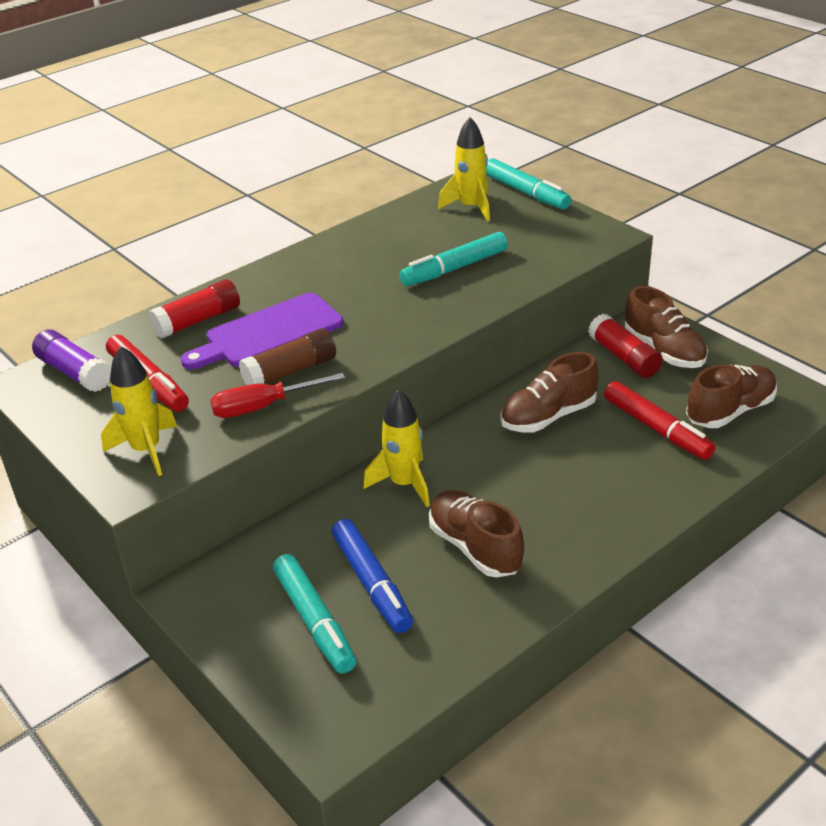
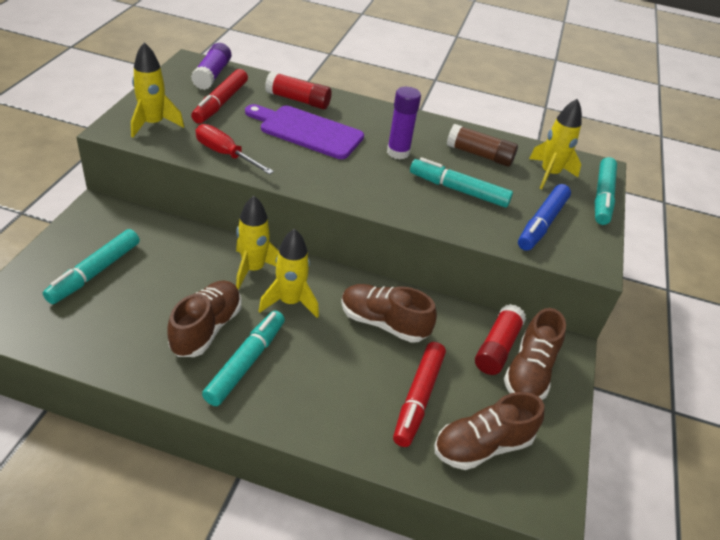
camera: 50 degrees right, 5 degrees up
(290, 372) = (271, 153): brown glue stick -> brown glue stick (479, 155)
(362, 284) = (398, 152): none -> purple glue stick
(372, 583) = (143, 287): blue marker -> blue marker (542, 224)
(475, 472) = (290, 302): none -> yellow rocket
(543, 531) = (246, 362): none -> turquoise marker
(730, 411) = (482, 446): brown shoe -> brown shoe turned 135 degrees clockwise

